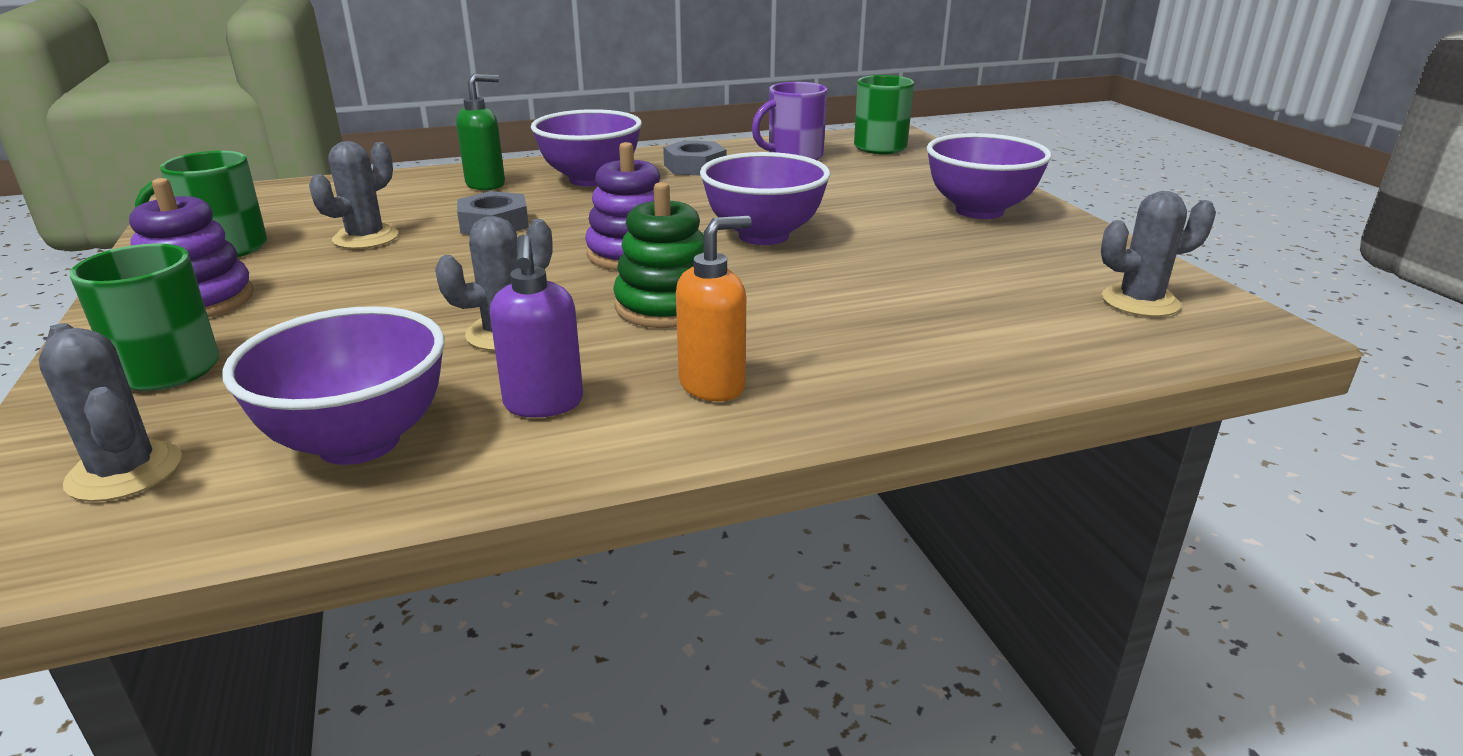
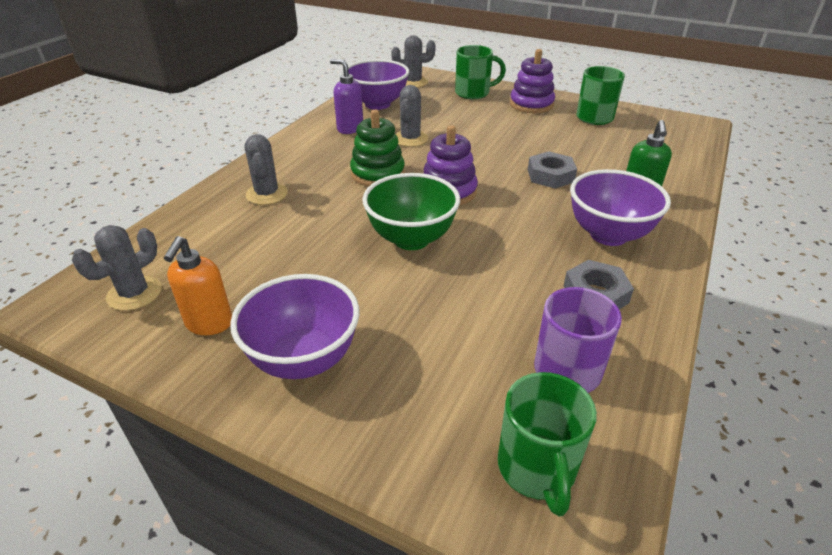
camera: 135 degrees right, 10 degrees up
(365, 238) = (570, 143): grey cactus -> grey cactus (267, 194)
(713, 385) = (306, 155): orange soap dispenser -> orange soap dispenser (209, 324)
(763, 236) = (411, 239): purple bowl -> green bowl

